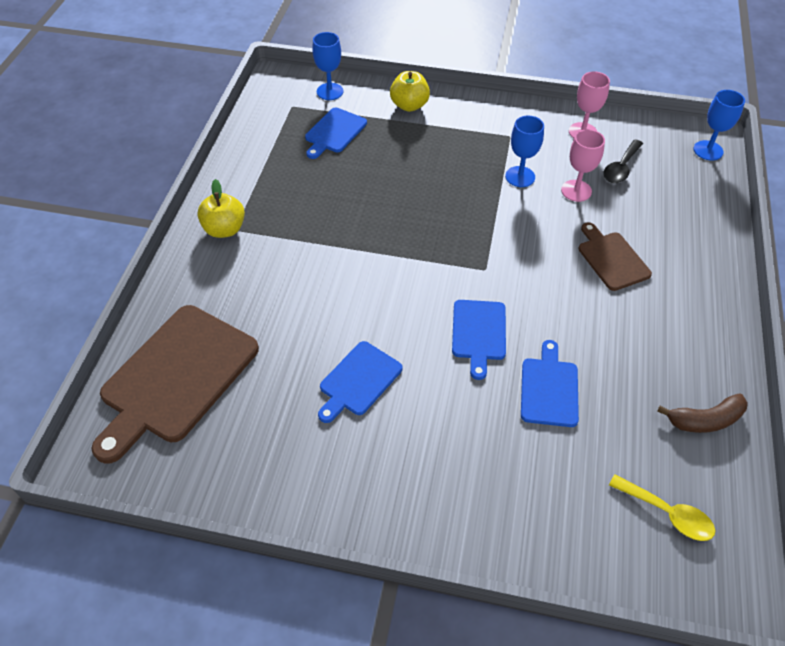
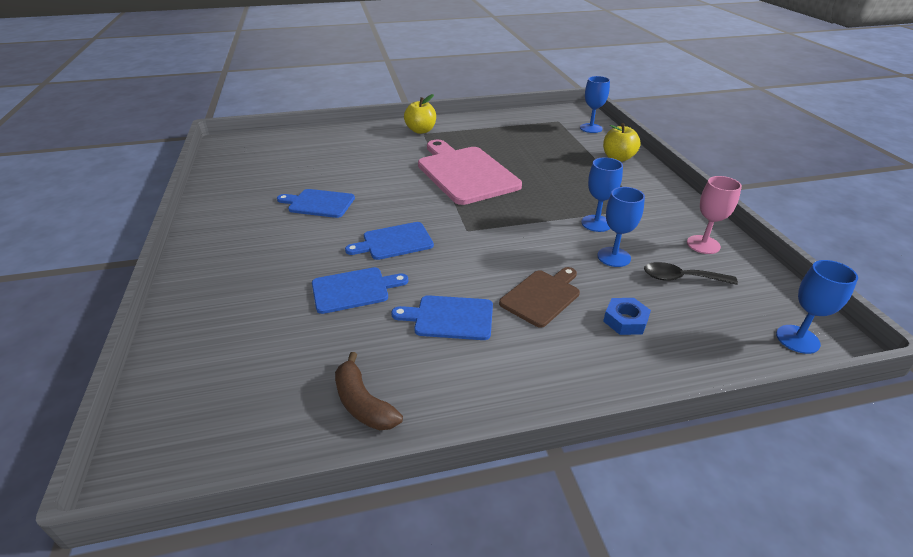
camera: 65 degrees right, 15 degrees down
(176, 377) = (293, 148): brown cutting board -> none
(334, 132) = (550, 139): blue cutting board -> blue cutting board (450, 318)
(367, 229) = (465, 173): none -> pink cutting board
(576, 191) = (613, 257): pink goblet -> blue goblet
(659, 224) = (625, 320): none -> blue nut
(667, 513) = (234, 393): yellow spoon -> none

